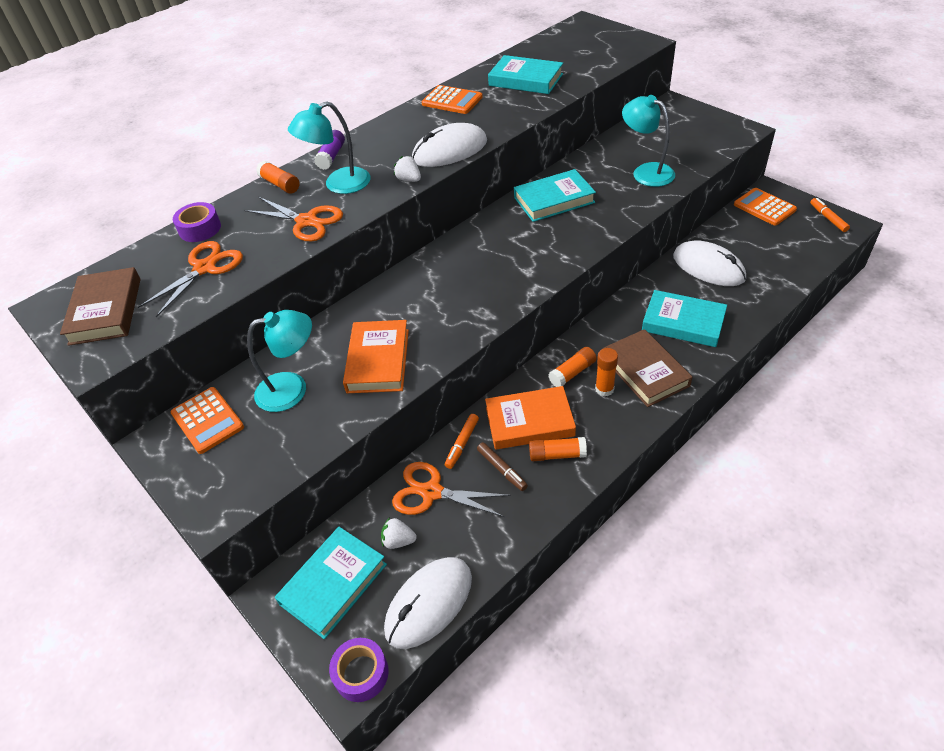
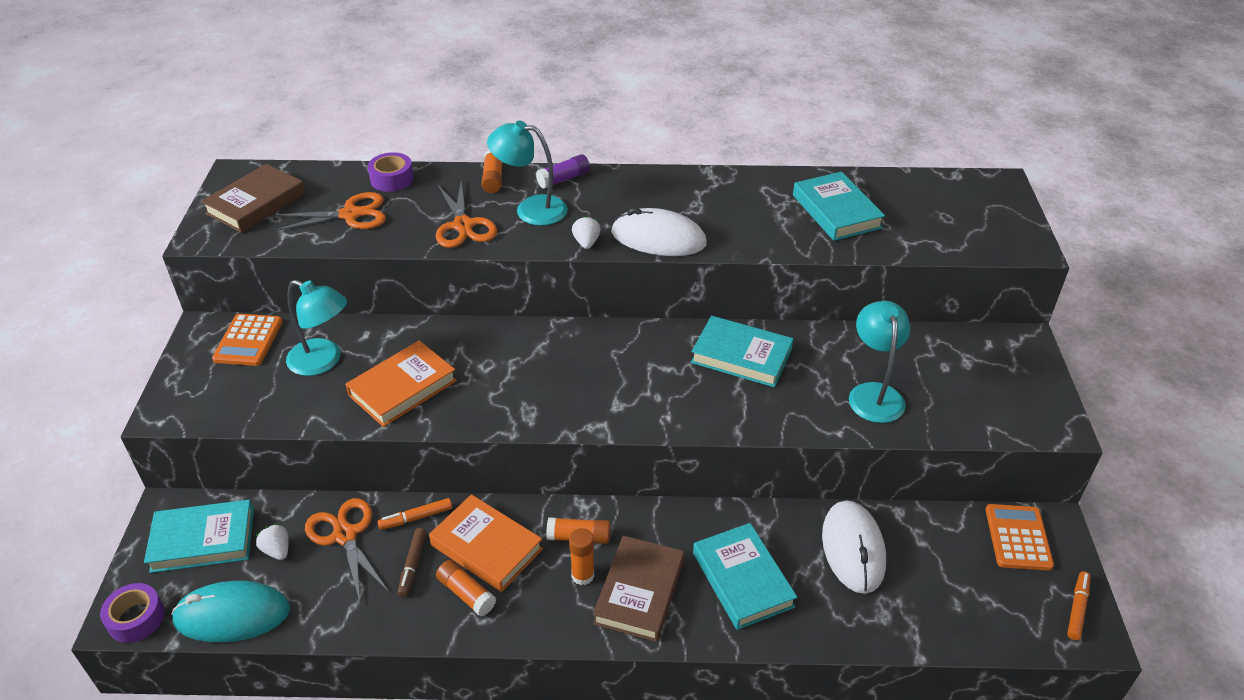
camera: 40 degrees right, 5 degrees down
(429, 603) = (232, 615): white mouse -> turquoise mouse
(452, 101) = (737, 189): orange calculator -> none

